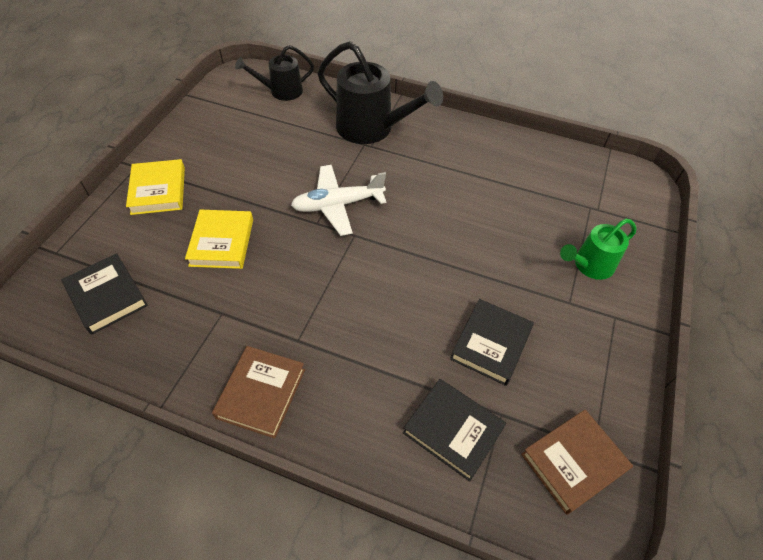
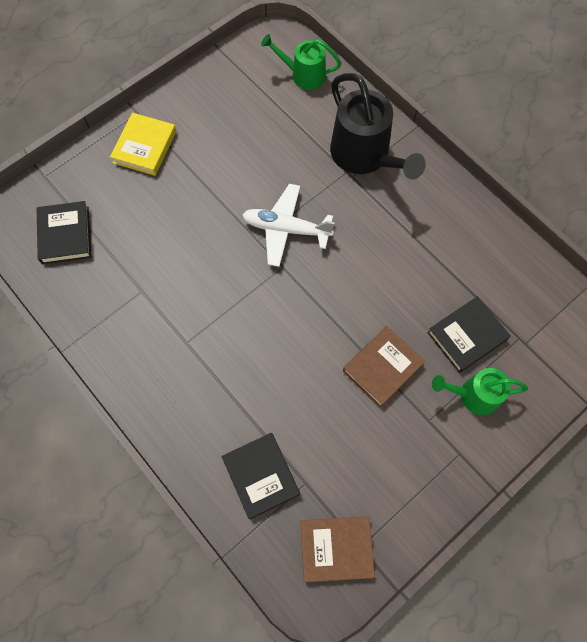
camera: 30 degrees right, 15 degrees up
(222, 242) = (172, 224): yellow book -> none
(261, 393) = (138, 373): brown book -> brown book (382, 367)
(281, 91) = (303, 75): black watering can -> green watering can
(491, 344) = (336, 423): black book -> black book (467, 336)

